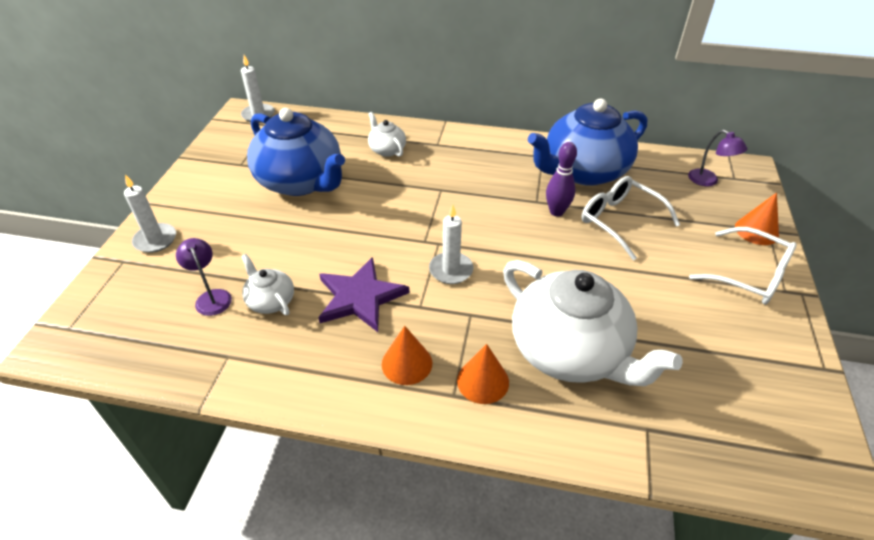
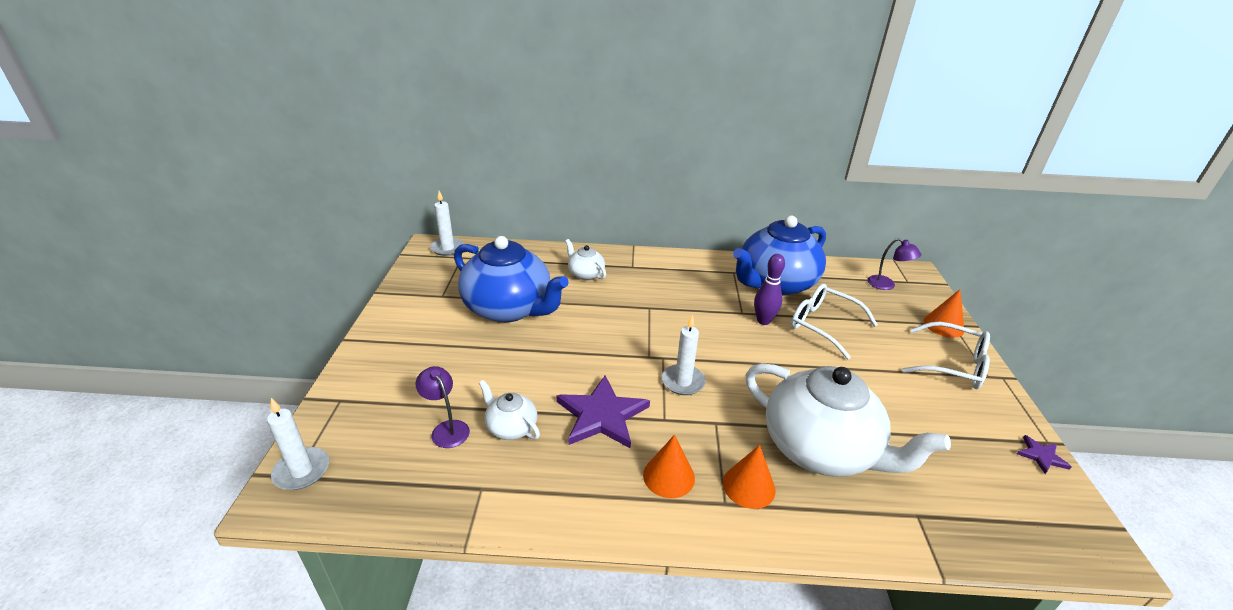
camera: 10 degrees left, 10 degrees down
(155, 240) = (370, 376): white candle -> white candle (302, 471)
(810, 383) = (1041, 456): none -> purple star

